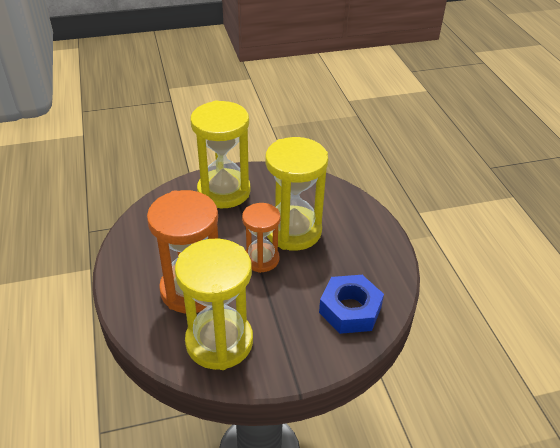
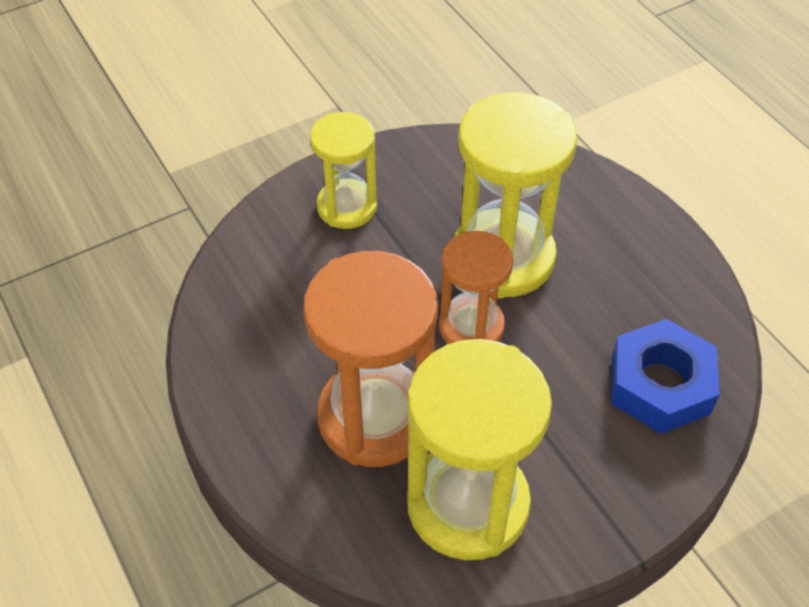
camera: 15 degrees left, 10 degrees up
(224, 191) = (347, 207): yellow hourglass -> yellow hourglass, size x0.60

